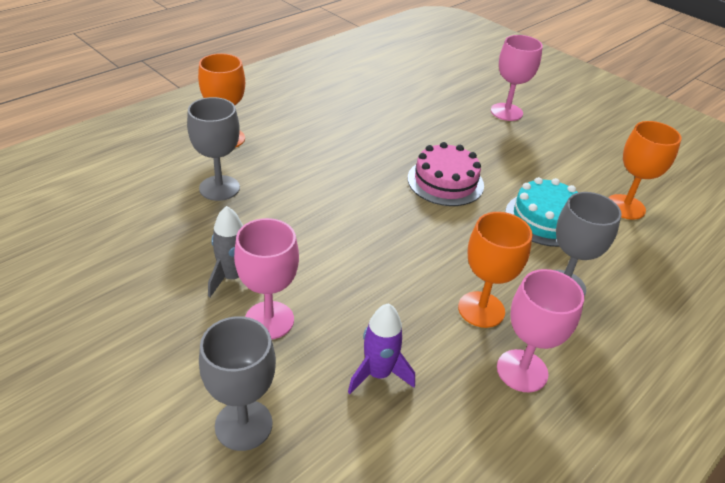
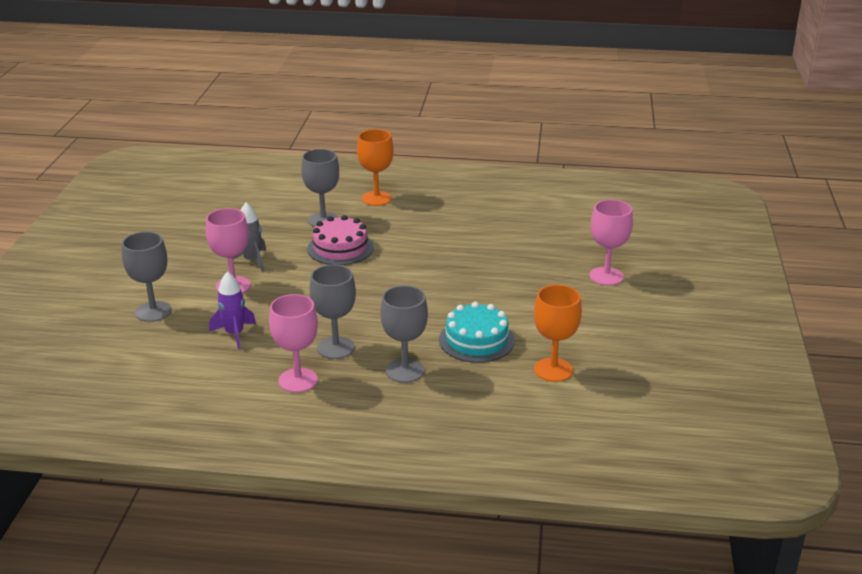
camera: 55 degrees right, 10 degrees down
(445, 182) = (457, 287): pink cake -> pink cake (340, 248)
(481, 309) = (335, 348): orange goblet -> grey goblet

